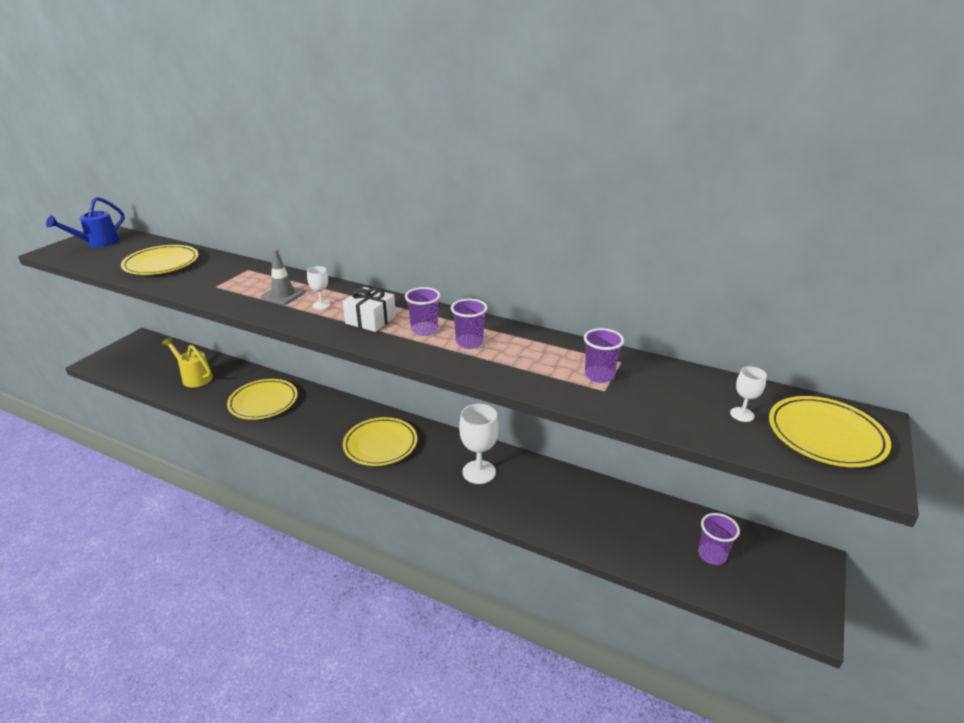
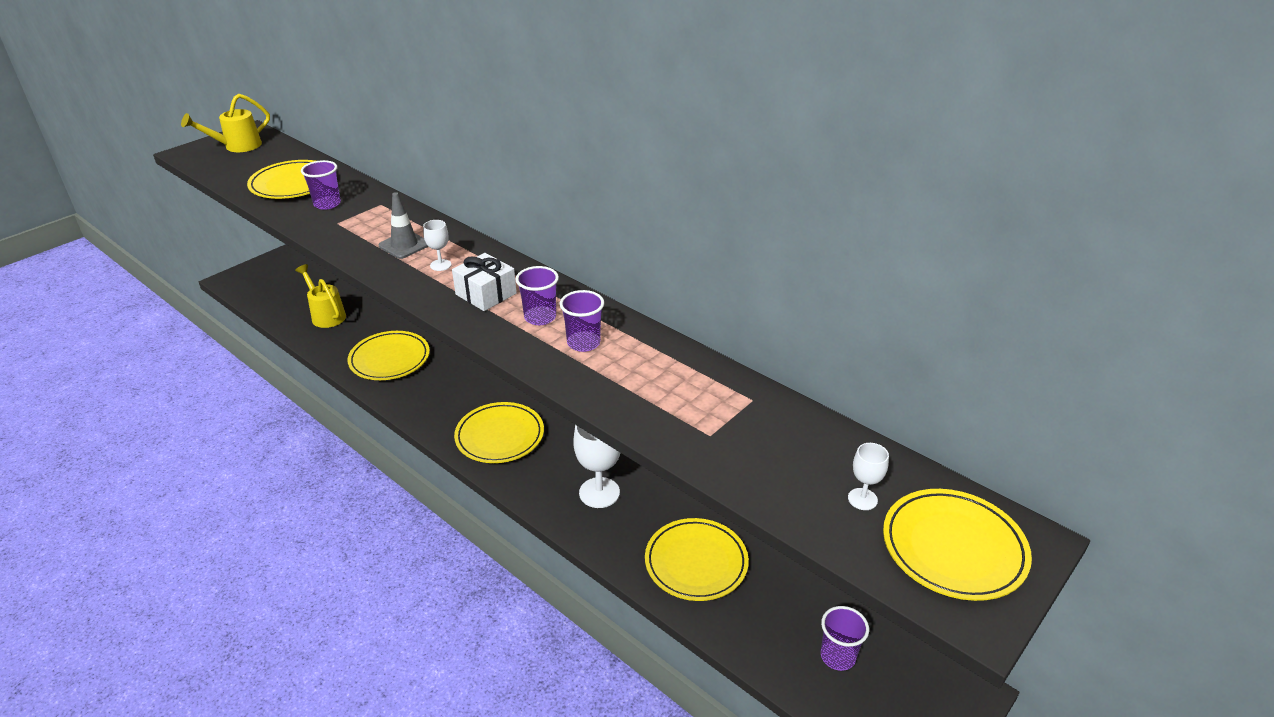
camera: 15 degrees right, 5 degrees up
(97, 243) = (237, 146): blue watering can -> yellow watering can
(576, 509) = (696, 562): none -> yellow plate
(599, 375) = (714, 414): purple cup -> purple cup (327, 204)

